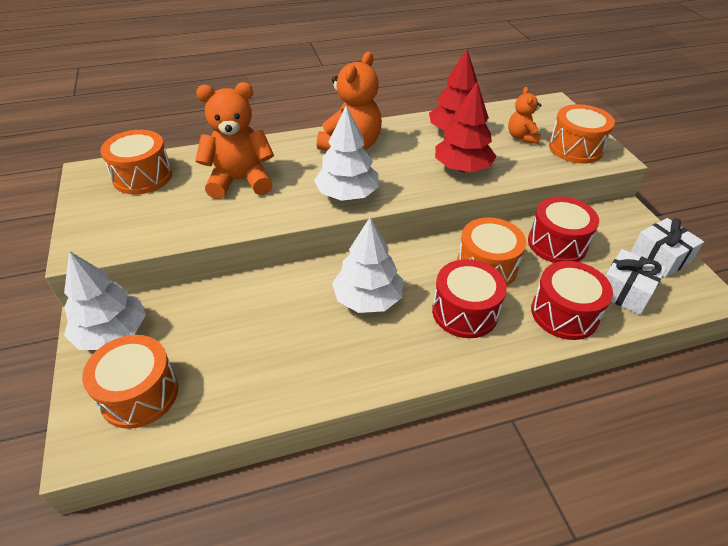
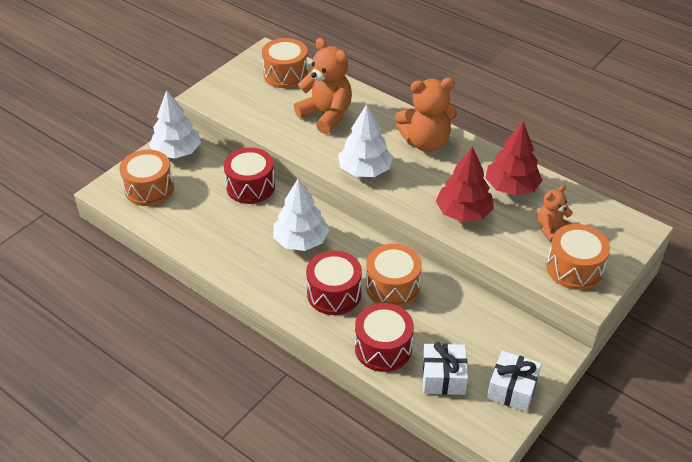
camera: 55 degrees right, 0 degrees up
(557, 243) = (462, 317): red drum -> red drum (250, 187)

